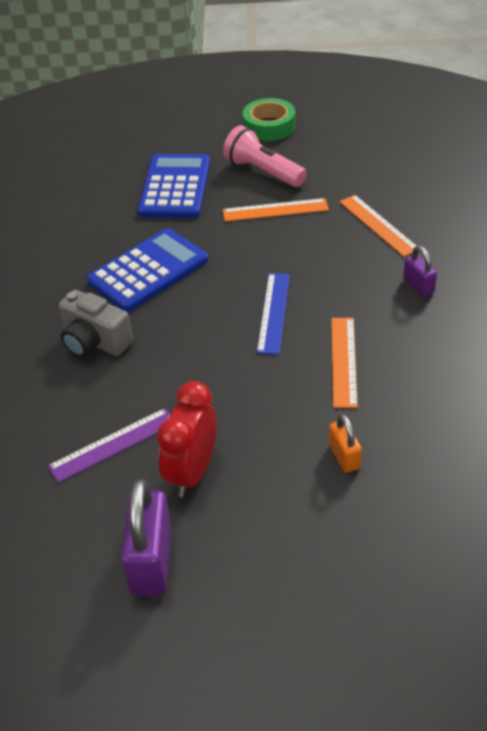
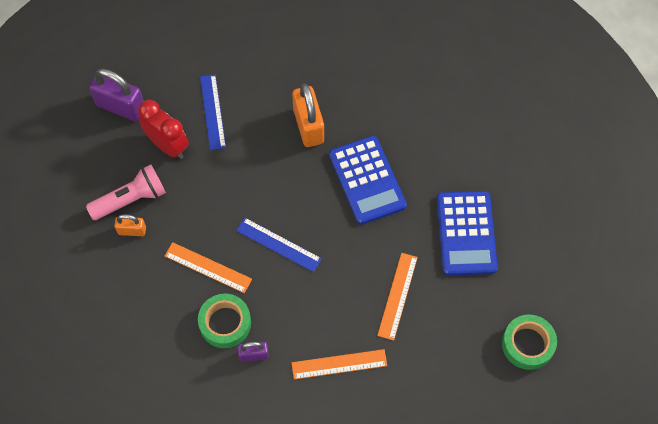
camera: 110 degrees right, 20 degrees up
(95, 342) = (308, 126): grey camera -> orange padlock
(113, 444) = (213, 111): purple ruler -> blue ruler
(175, 187) = (466, 233): blue calculator -> blue calculator turned 60 degrees clockwise
(263, 171) = (456, 309): pink flashlight -> pink flashlight (131, 199)
(400, 321) = (225, 323): none -> green tape

